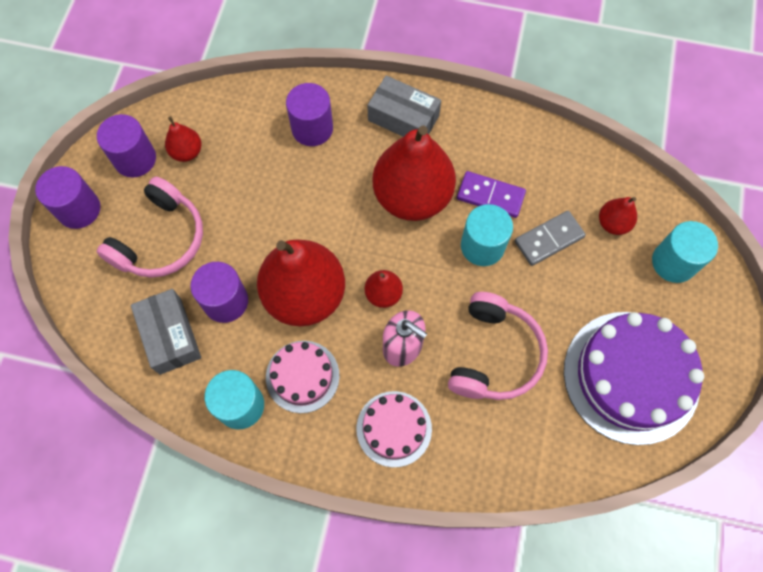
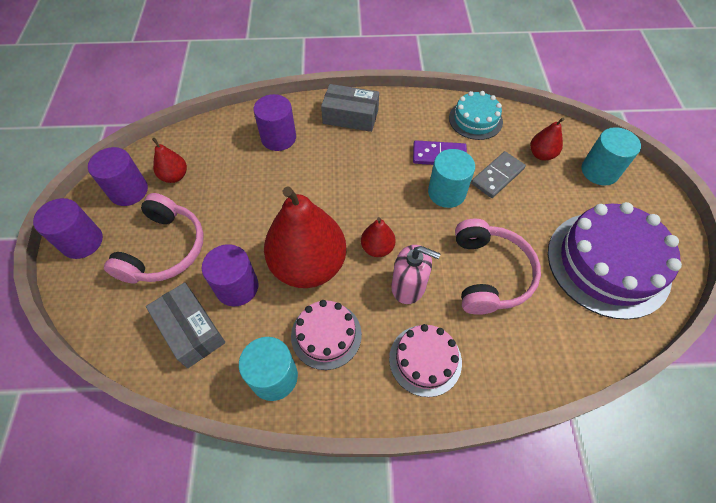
camera: 15 degrees left, 10 degrees down
(412, 197) = (376, 169): red pear -> none
(551, 157) = (475, 120): none -> turquoise cake

